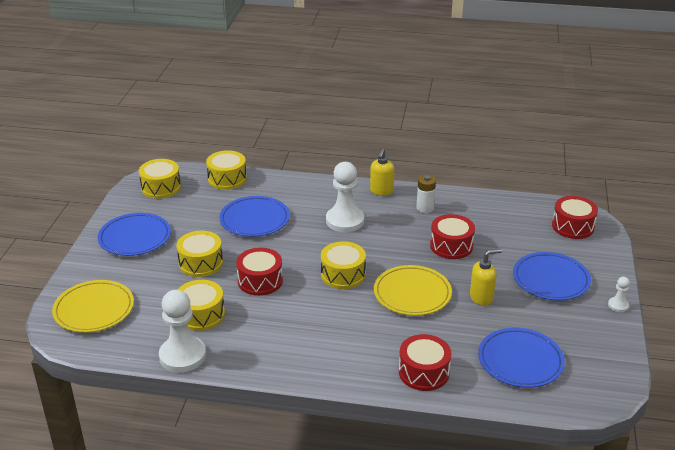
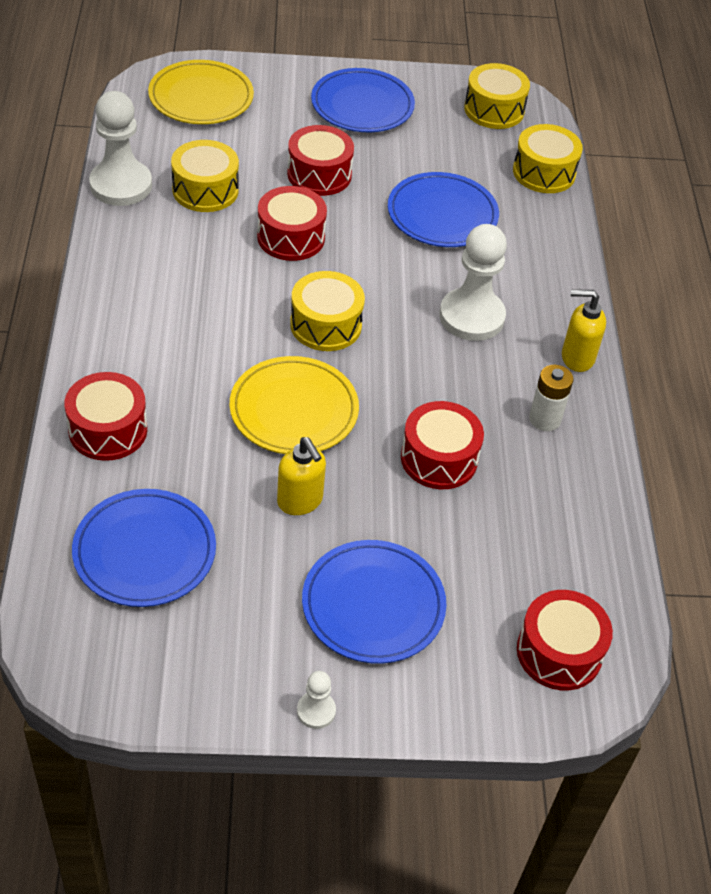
camera: 75 degrees right, 15 degrees up
(201, 263) = (319, 174): yellow drum -> red drum

